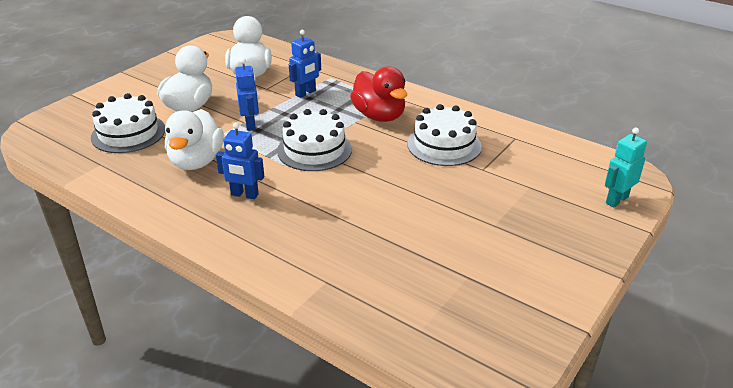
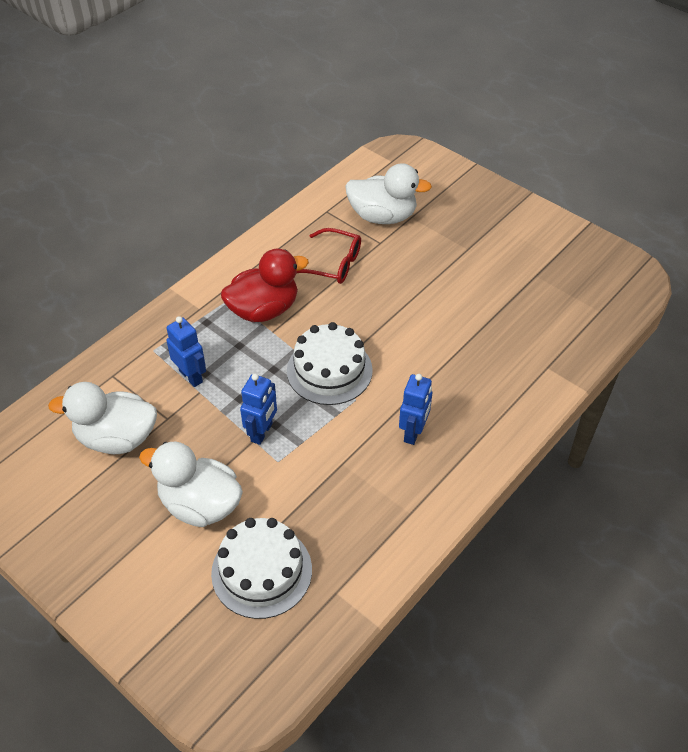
camera: 85 degrees left, 15 degrees up
(196, 161) = (341, 484): white duck -> white duck (383, 216)
(250, 124) = (262, 432): blue robot -> blue robot turned 120 degrees clockwise
(444, 145) = (333, 264): white cake -> red glasses
(616, 200) = (434, 170): turquoise robot -> none

